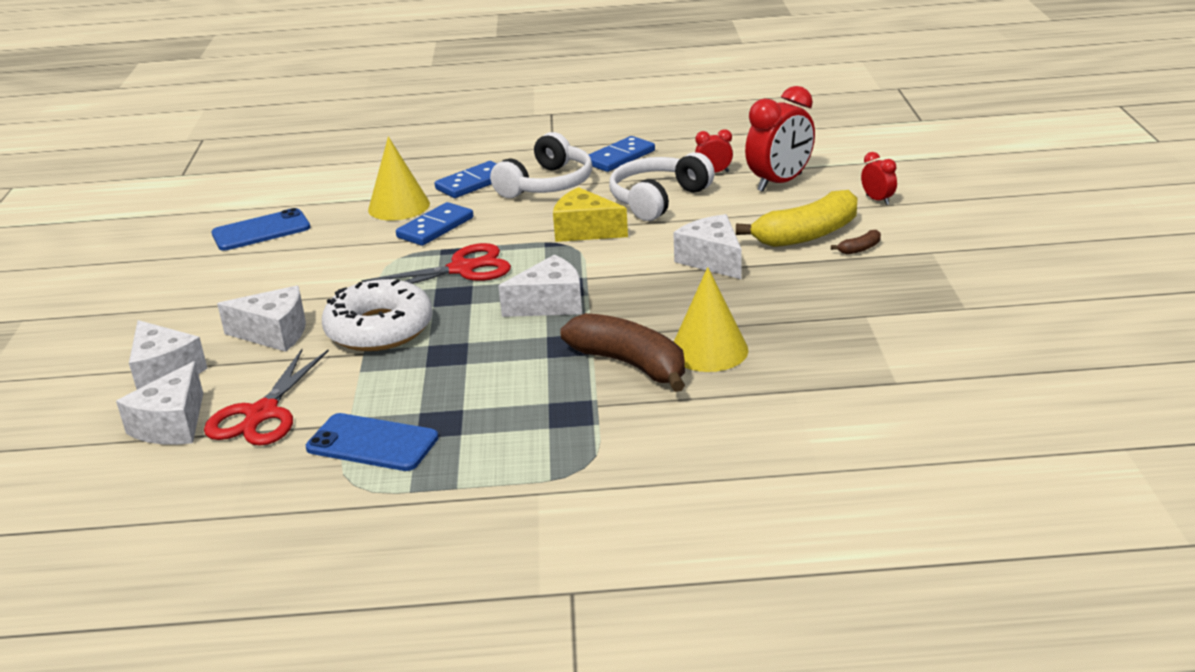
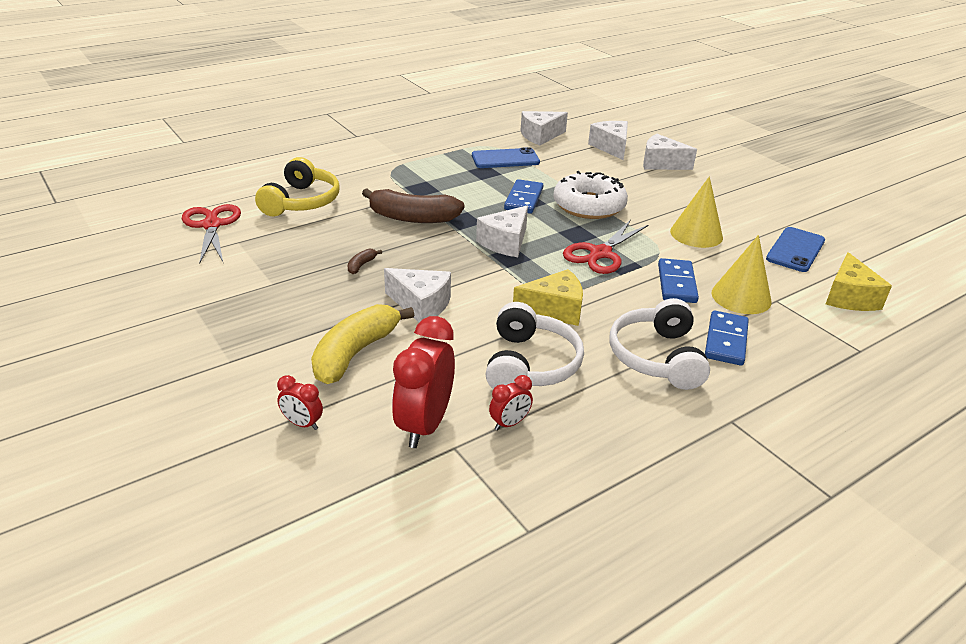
camera: 145 degrees right, 5 degrees up
(262, 414) = (577, 158): red scissors -> red scissors (211, 225)
(274, 333) = (644, 191): white cheese -> white cheese (540, 136)
(308, 188) = (849, 297): none -> yellow cheese
(619, 157) = (637, 422): blue domino -> blue domino (524, 199)
(709, 350) = (370, 235): yellow cone -> yellow cone (696, 234)
(775, 433) = (301, 202): none -> yellow headphones
(860, 249) = (299, 348): brown banana -> brown banana (361, 265)

